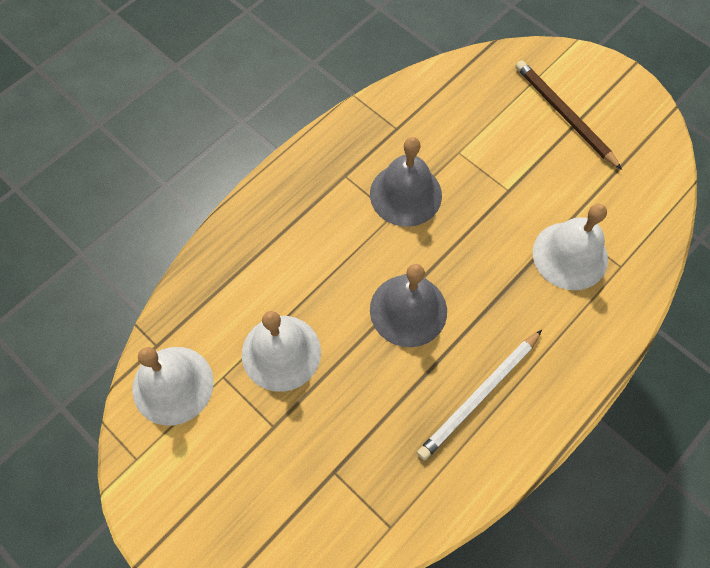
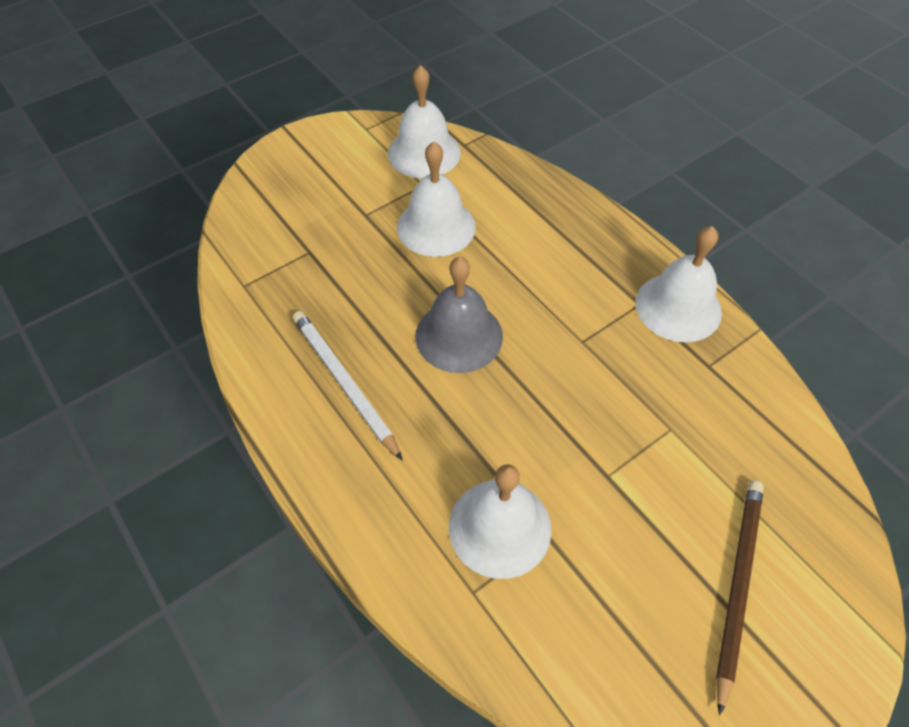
camera: 100 degrees right, 10 degrees down
(343, 148) = (678, 307): none -> white bell
(405, 194) = (609, 358): grey bell -> none
(564, 115) = (737, 585): brown pencil -> brown pencil turned 45 degrees counterclockwise

